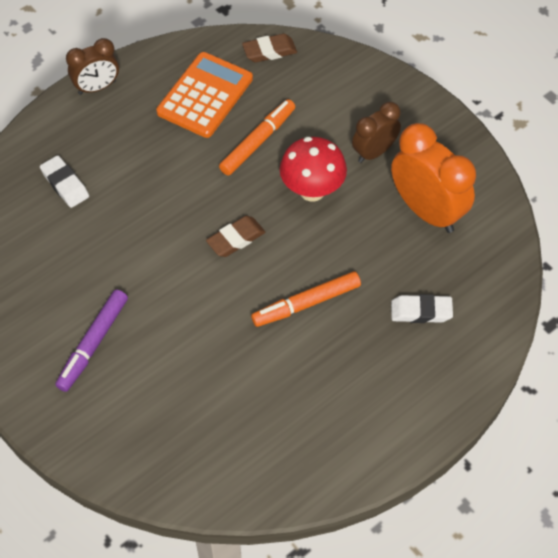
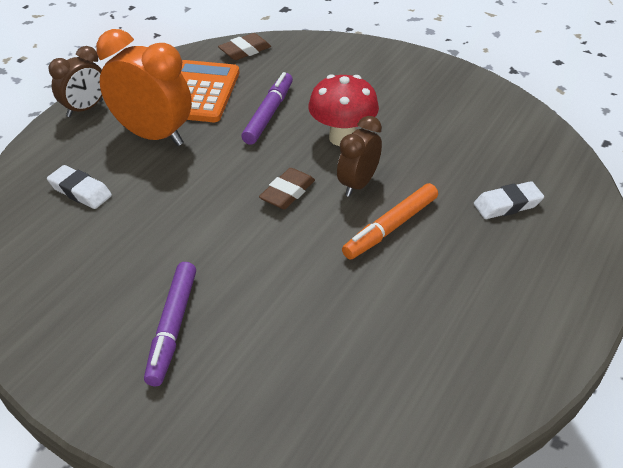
camera: 20 degrees left, 15 degrees down
(257, 141) = (268, 114): orange marker -> purple marker
(374, 152) = (383, 98): brown clock -> brown clock (358, 184)
(426, 211) = (459, 128): orange clock -> orange clock (153, 135)

